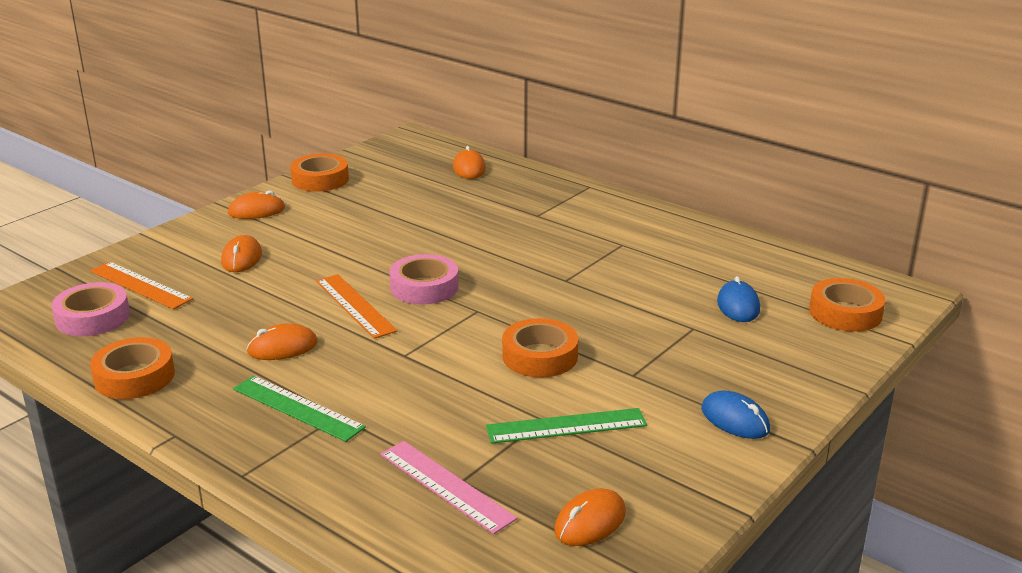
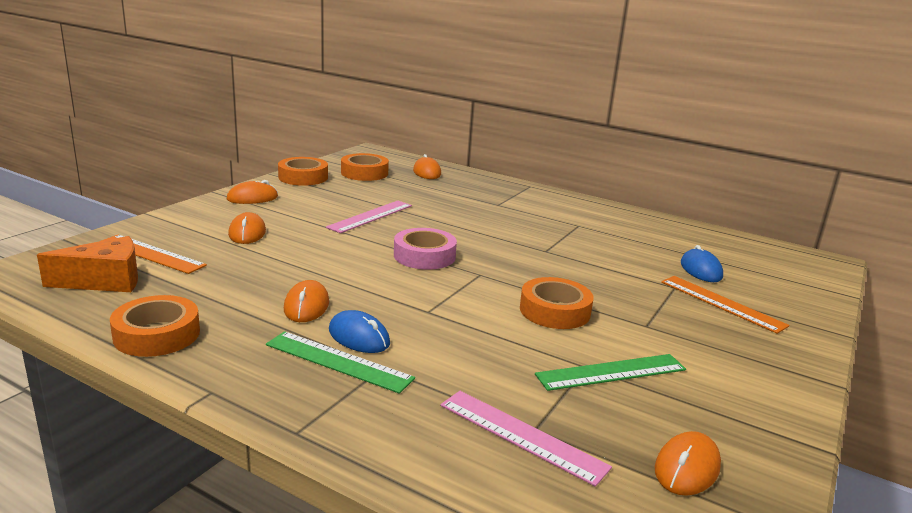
camera: 10 degrees left, 5 degrees down
(93, 317) = (105, 281): pink tape -> orange cheese
(282, 347) = (306, 306): orange mouse -> orange mouse turned 60 degrees counterclockwise
(355, 305) = (366, 270): orange ruler -> orange ruler (721, 303)
(381, 234) = (370, 216): none -> pink ruler
(735, 419) = (760, 362): blue mouse -> blue mouse (359, 337)
(845, 313) = (789, 275): orange tape -> orange tape (364, 173)

